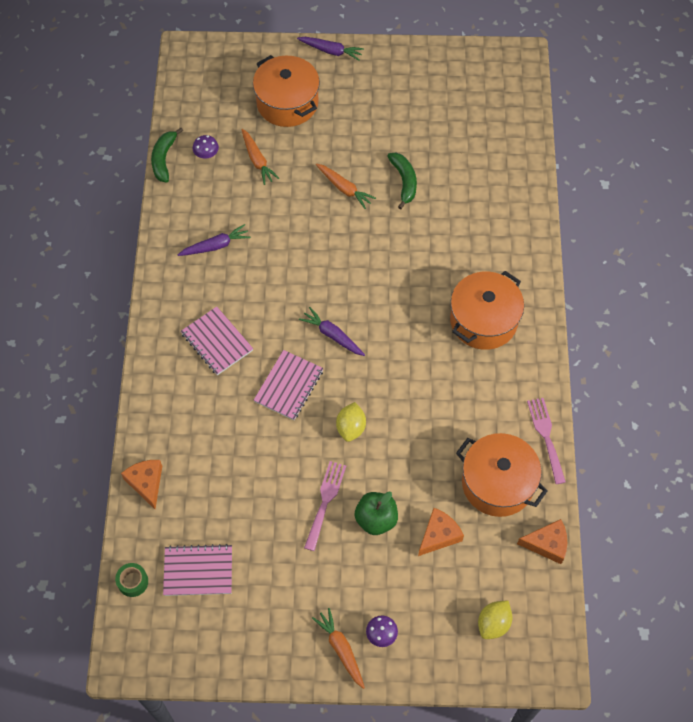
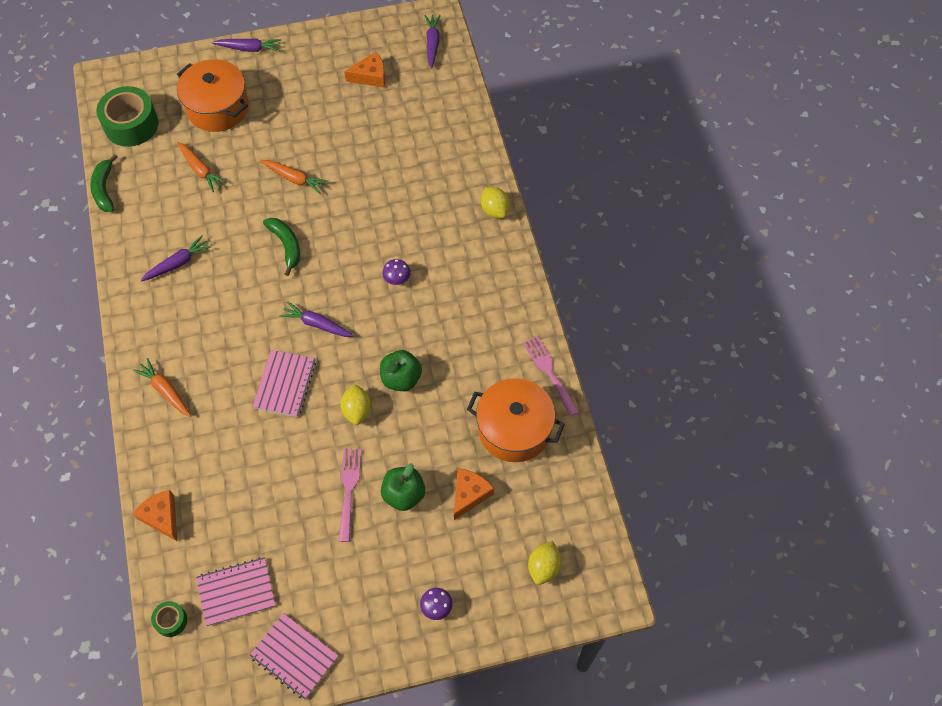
camera: 15 degrees left, 0 degrees up
(202, 102) = (131, 124): none -> green tape
(206, 154) = (147, 175): purple mushroom -> purple mushroom (397, 278)
(217, 342) = (201, 358): pink notebook -> pink notebook (294, 656)
(341, 649) = (399, 632): orange carrot -> orange carrot (165, 390)
(400, 407) = (401, 378): none -> green apple
(404, 181) = (352, 159): green banana -> green banana (286, 245)
(483, 320) = (462, 275): orange pot -> none
(510, 83) = (432, 43): none -> purple carrot
(531, 263) = (494, 210): none -> yellow lemon
(547, 544) = (576, 476): orange cheese -> orange cheese (370, 76)

